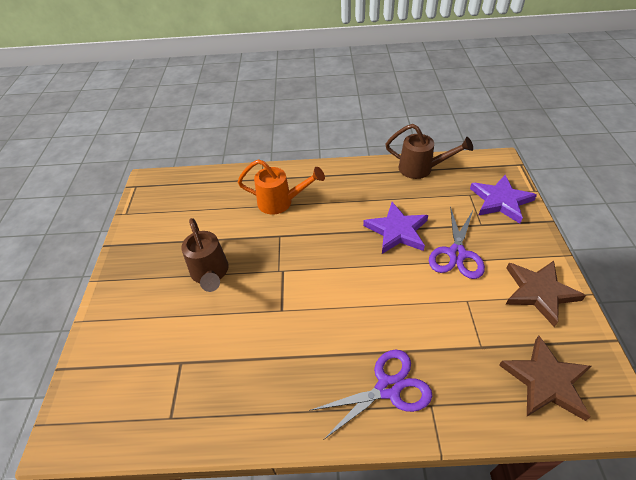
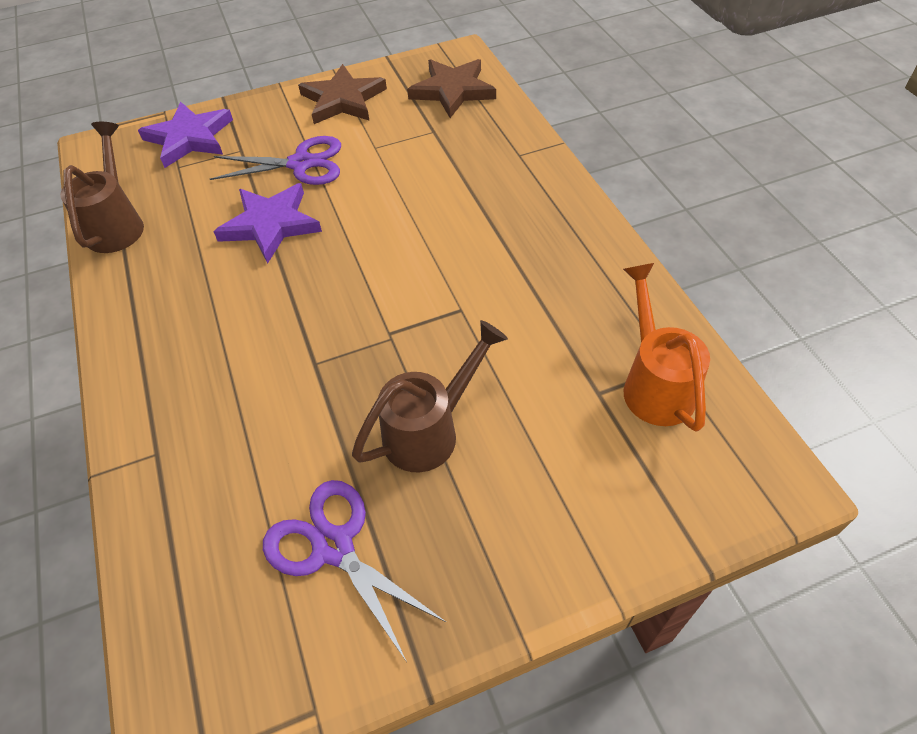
camera: 110 degrees left, 5 degrees up
(281, 202) = (227, 391): orange watering can -> orange watering can (654, 383)
(388, 388) = (518, 186): purple scissors -> purple scissors (333, 546)

